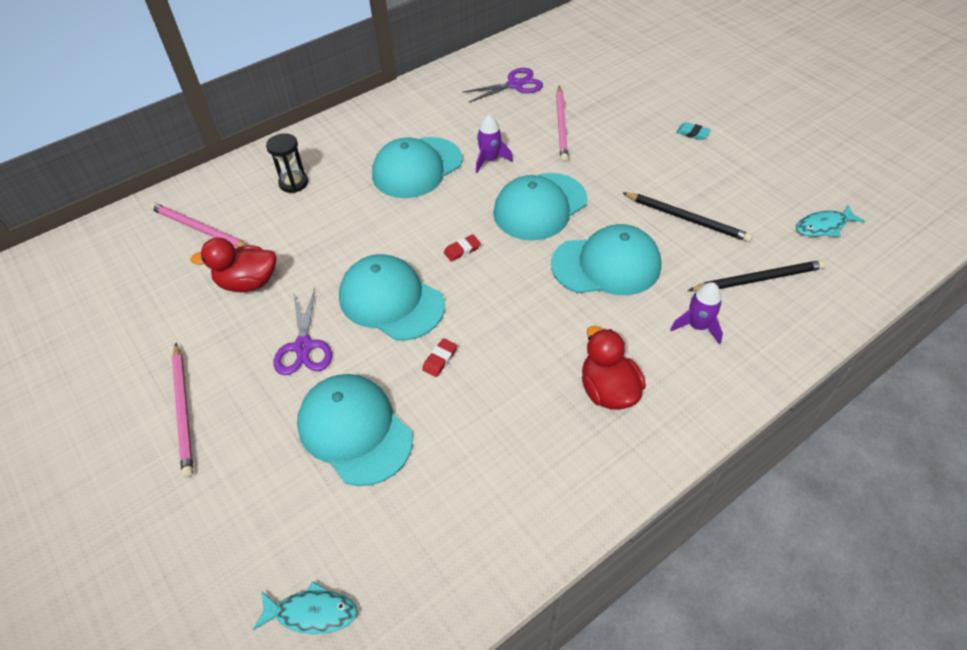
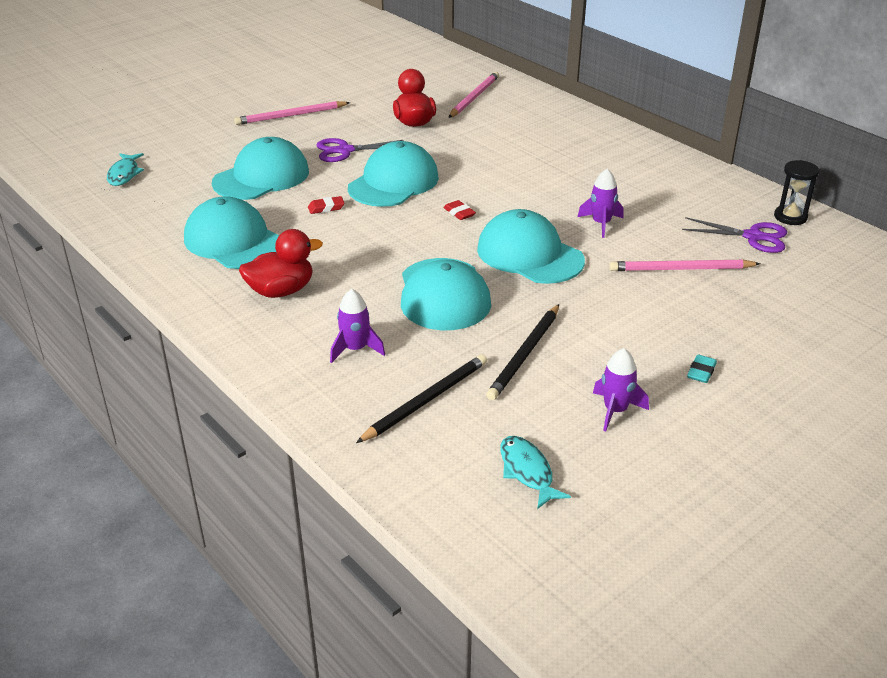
camera: 85 degrees right, 15 degrees down
(293, 183) = (540, 128): black hourglass -> black hourglass (790, 217)
(417, 168) = (577, 184): turquoise cap -> turquoise cap (234, 241)
(440, 359) = (326, 208): red eraser -> red eraser turned 45 degrees counterclockwise
(515, 85) = (753, 237): purple scissors -> purple scissors turned 45 degrees counterclockwise
(745, 178) = (615, 410): none -> purple rocket
(758, 279) = (426, 400): black pencil -> black pencil turned 120 degrees counterclockwise

